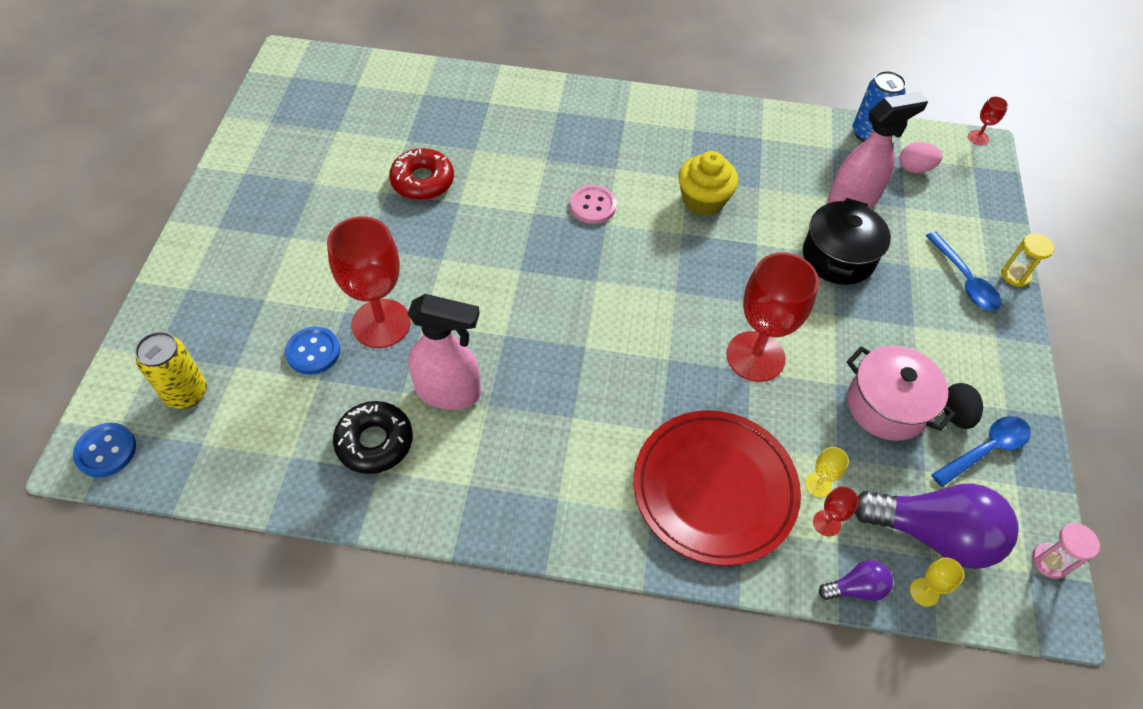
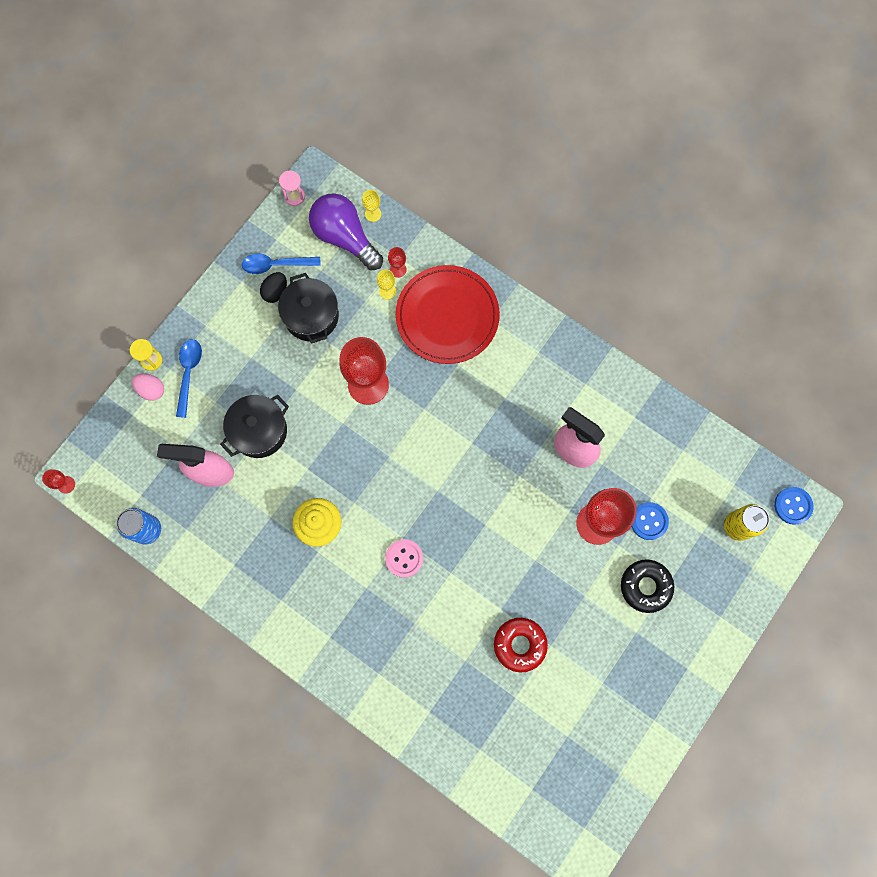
camera: 150 degrees left, 20 degrees up
(374, 442) = (631, 437): black donut -> black donut (645, 586)
(855, 588) = (407, 232): purple light bulb -> none
(887, 405) = (311, 316): pink pot -> black pot
(914, 168) = (141, 479): pink egg -> pink egg (151, 390)

